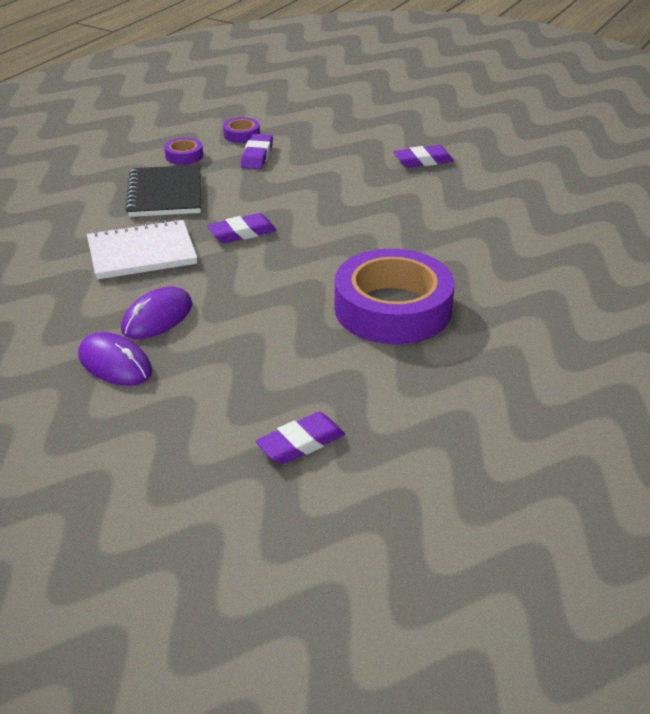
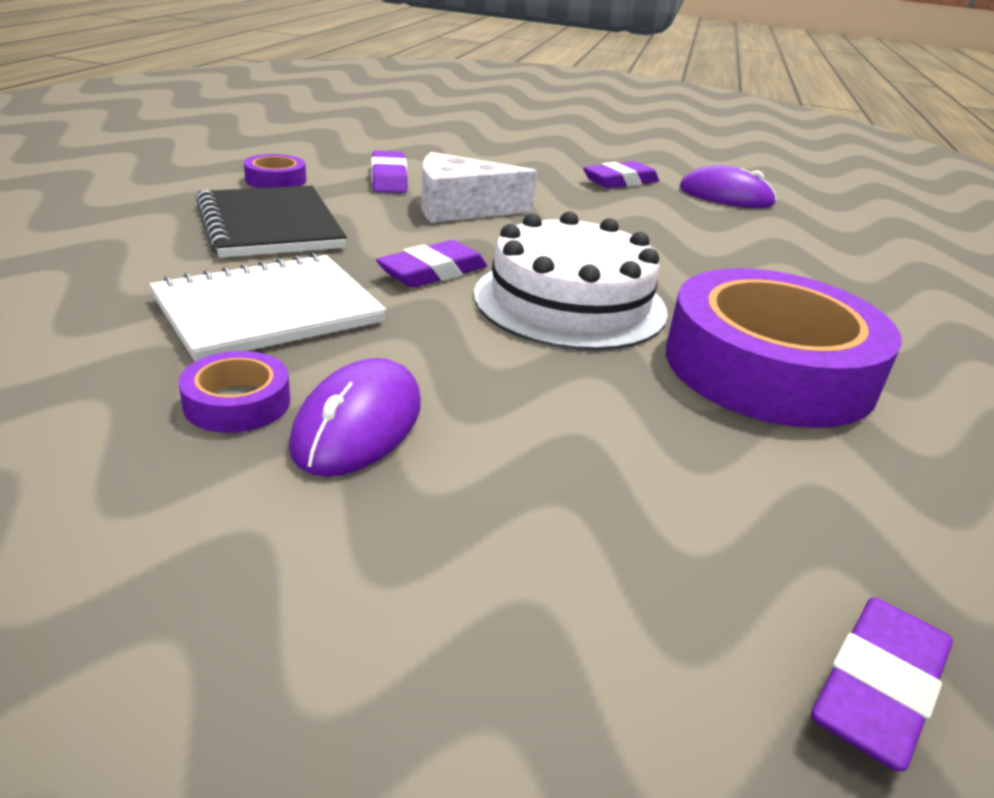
camera: 20 degrees left, 5 degrees down
(115, 363) = (310, 543): purple mouse -> purple mouse (726, 196)
(241, 135) = (350, 157): purple tape -> purple tape (237, 402)
(289, 183) = (460, 208): none -> white cheese
(309, 258) = (570, 302): none -> white cake

